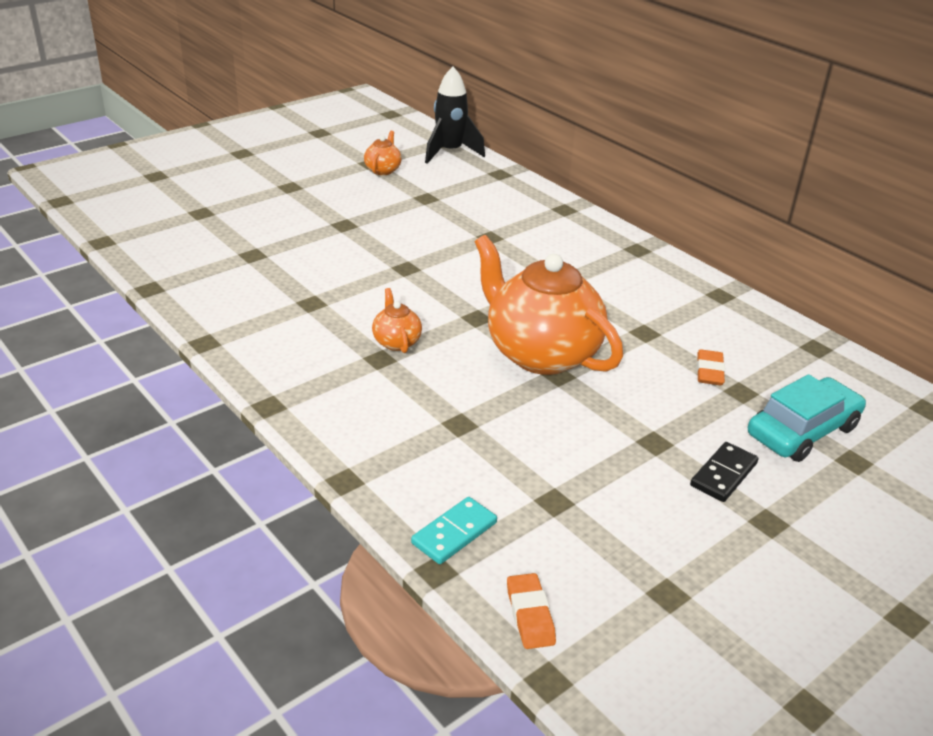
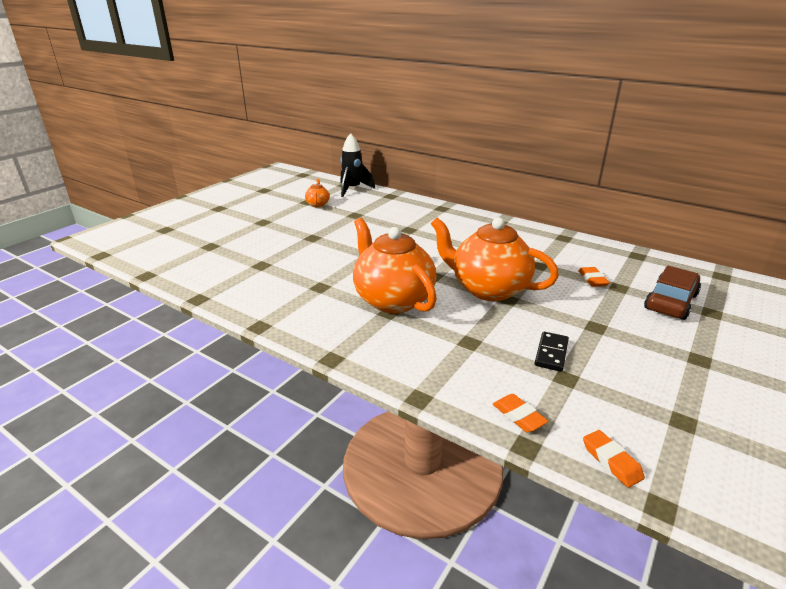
camera: 15 degrees left, 5 degrees down
(396, 342) = (392, 300): orange teapot -> orange teapot, size x2.35
(454, 533) = (518, 416): turquoise domino -> orange eraser
(723, 474) = (650, 337): black domino -> black domino (551, 353)
(802, 431) = (670, 302): turquoise car -> brown car

